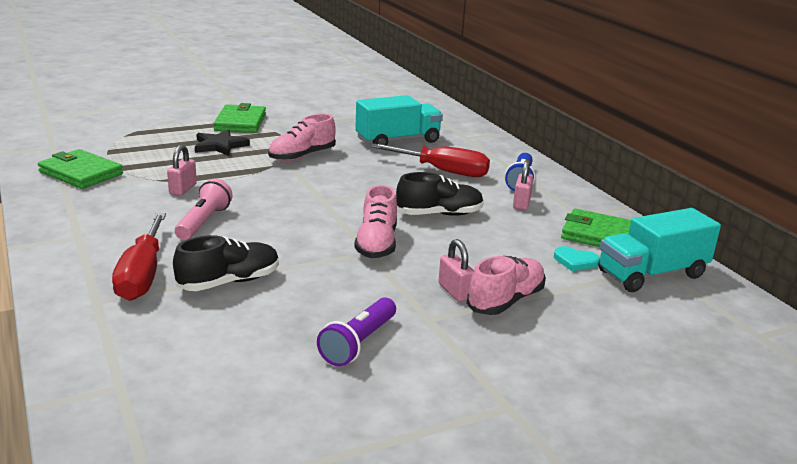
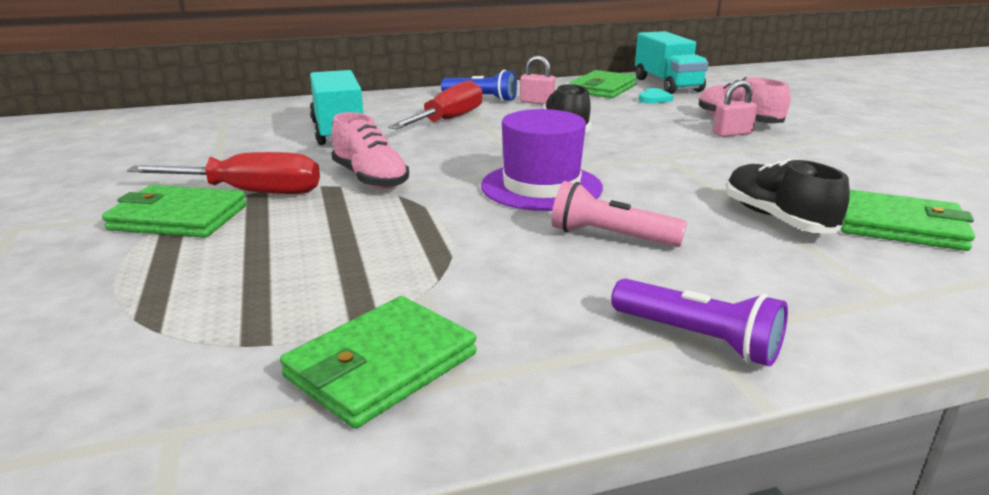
camera: 80 degrees left, 0 degrees up
(142, 275) = (795, 271): red screwdriver -> red screwdriver (250, 192)
(183, 189) = (485, 255): pink padlock -> none
(210, 333) = (899, 226): none -> green wallet
(220, 146) = (292, 232): black star -> none
(291, 203) = (541, 187): none -> purple hat
(358, 343) = (854, 167): purple flashlight -> purple flashlight (698, 339)
(376, 244) = (645, 153): pink shoe -> none

